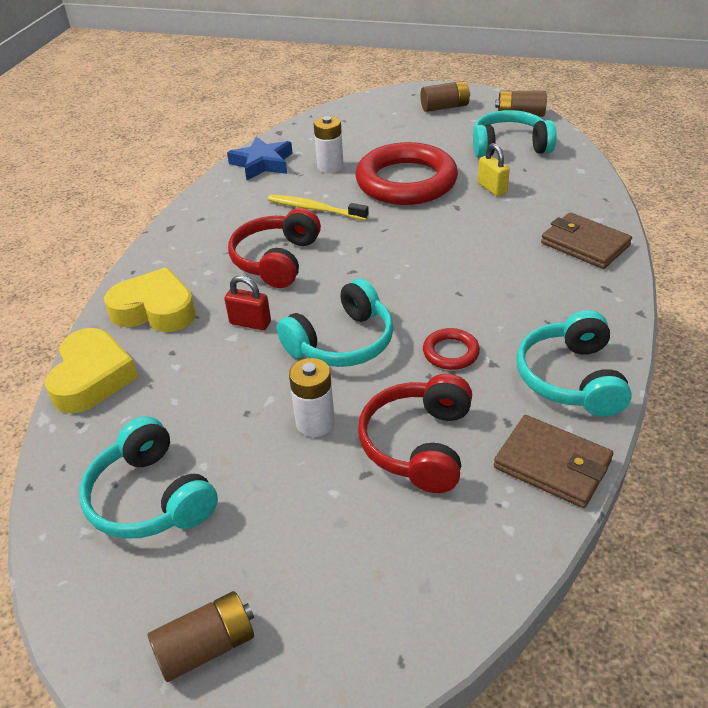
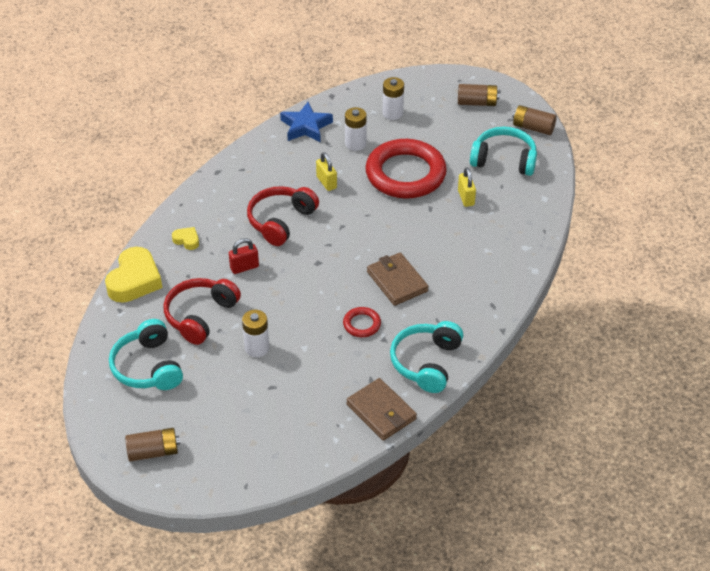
camera: 15 degrees right, 5 degrees up
(155, 310) = (187, 240): yellow heart -> yellow heart, size x0.47
(250, 323) = (244, 267): red padlock -> red padlock turned 60 degrees counterclockwise
(315, 209) = (326, 182): yellow toothbrush -> yellow padlock
(342, 342) = (297, 298): turquoise headphones -> none
(357, 133) = (392, 113): none -> white battery
(418, 444) = (311, 378): red headphones -> red headphones (200, 316)
(585, 244) = (501, 266): brown wallet -> brown wallet (397, 281)

